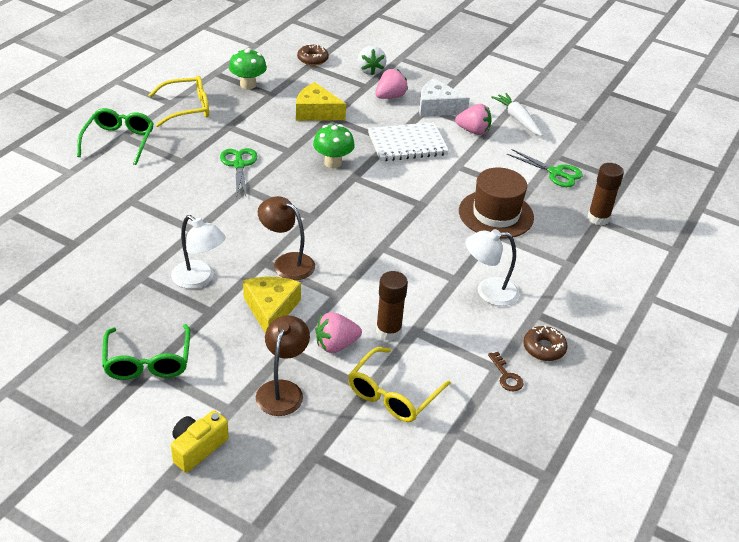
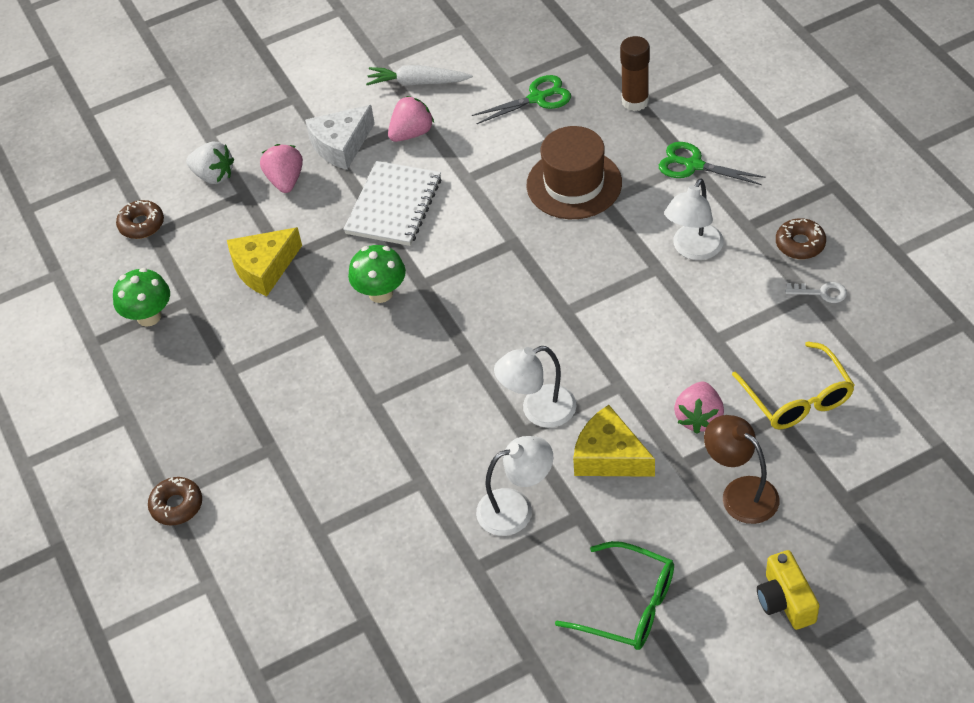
camera: 50 degrees left, 10 degrees up
(119, 141) = (176, 505): green glasses -> brown donut
(187, 108) = (154, 403): yellow glasses -> none
(239, 165) = (320, 390): green scissors -> green scissors (693, 165)
(287, 262) = (538, 411): brown lamp -> white lamp
(388, 331) = (704, 362): brown glue stick -> none
(506, 376) = (821, 293): brown key -> white key

